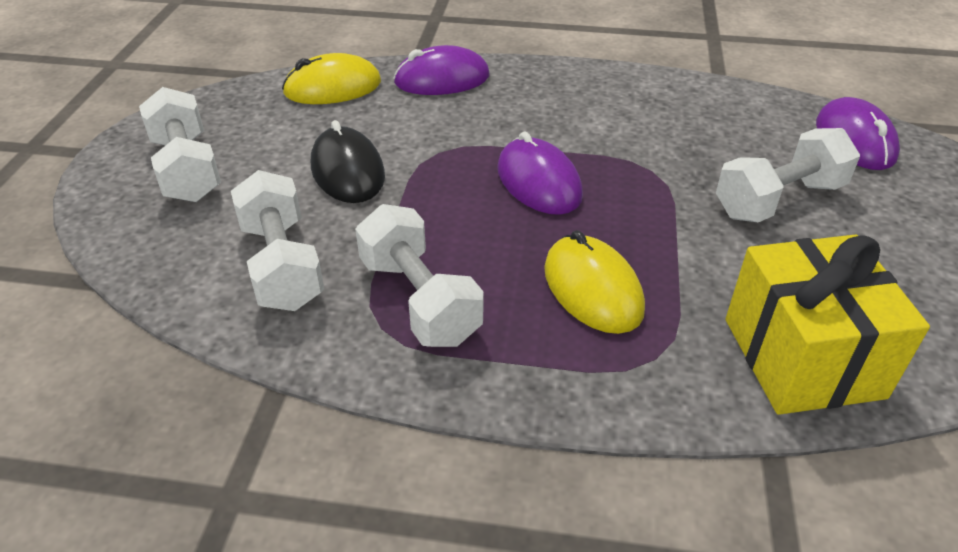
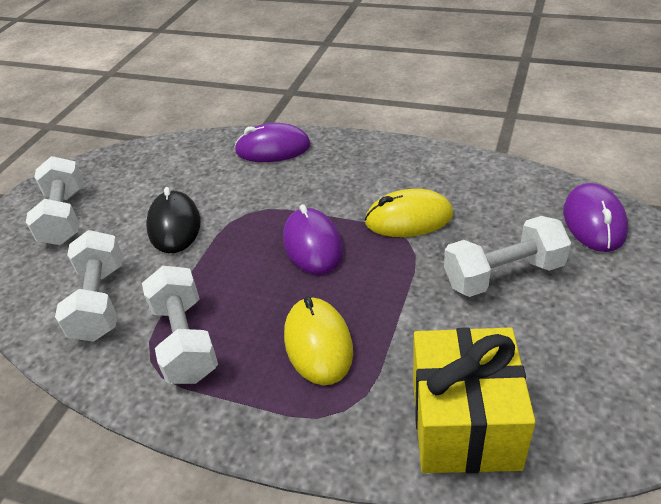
camera: 15 degrees right, 0 degrees up
(332, 88) = (190, 153): yellow mouse -> yellow mouse (409, 219)

